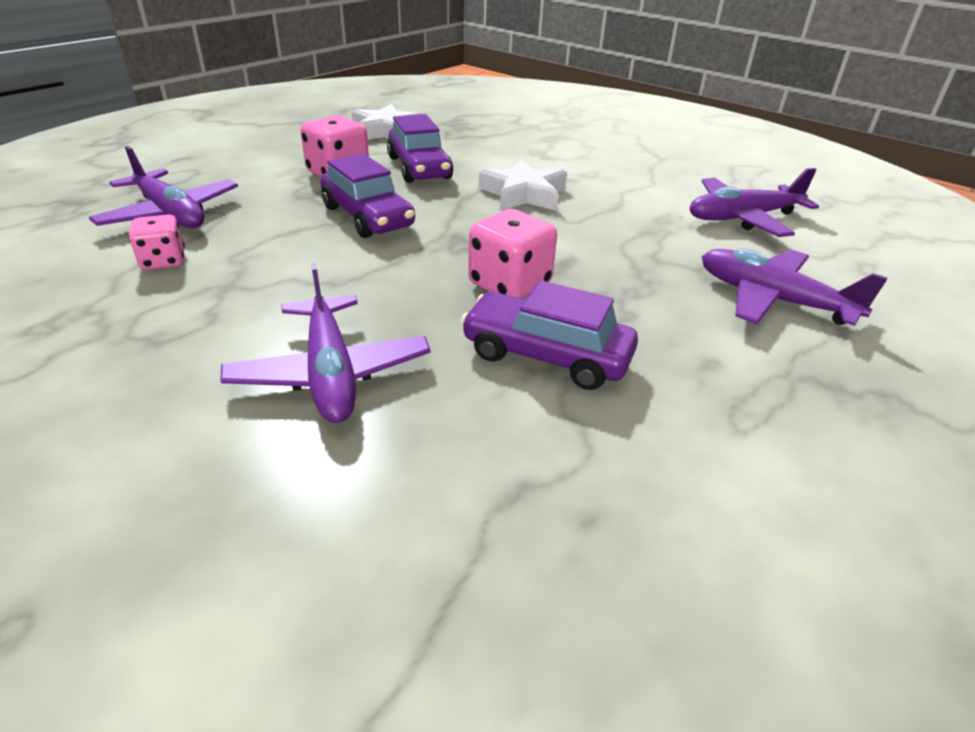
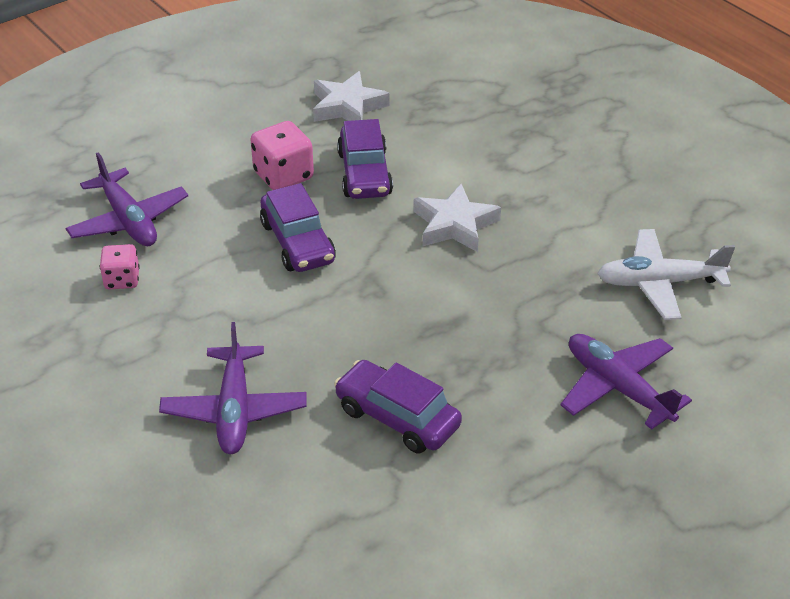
camera: 15 degrees right, 5 degrees up
(509, 284) = (396, 341): pink dice -> none
(742, 218) = (659, 283): purple plane -> white plane

